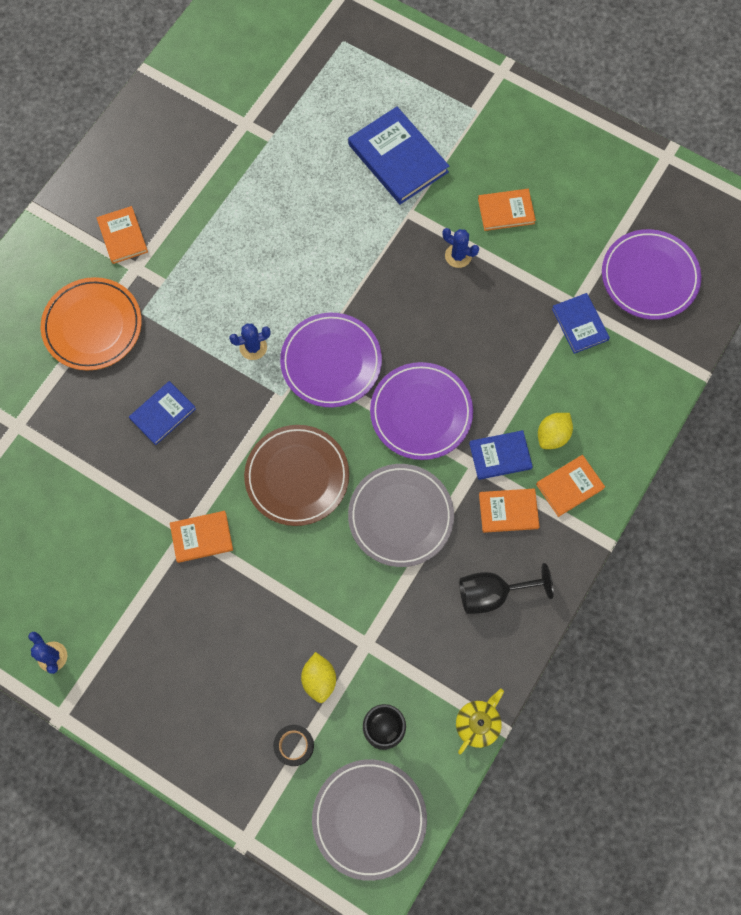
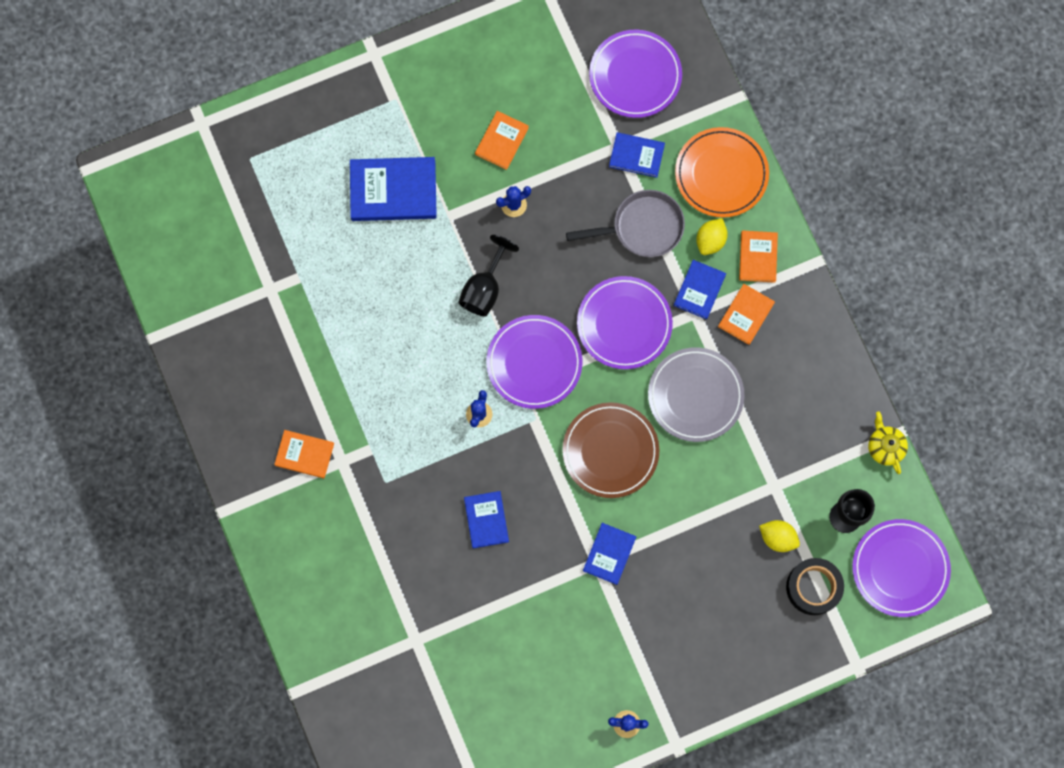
camera: 55 degrees left, 5 degrees up
(92, 326) = (370, 528): orange plate -> orange plate (721, 174)
(202, 537) = (609, 554): orange book -> blue book
(294, 745) = (813, 587): black tape -> black tape, size x1.59
(369, 818) = (900, 568): grey plate -> purple plate
(492, 593) = (799, 370): black goblet -> black goblet (484, 288)
(519, 371) = (642, 227): none -> grey pan
(552, 435) = (710, 241): yellow lemon -> yellow lemon turned 45 degrees clockwise

